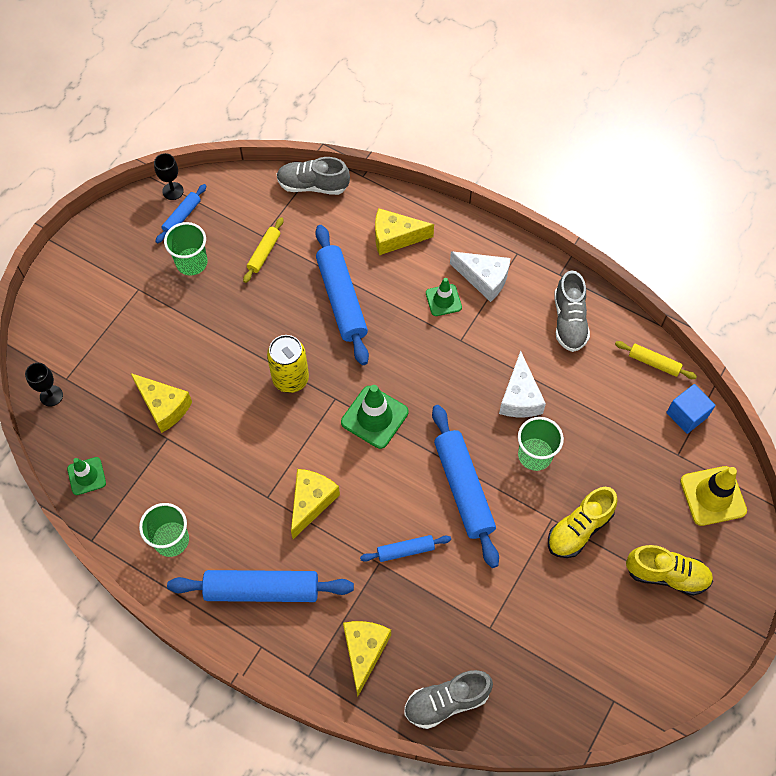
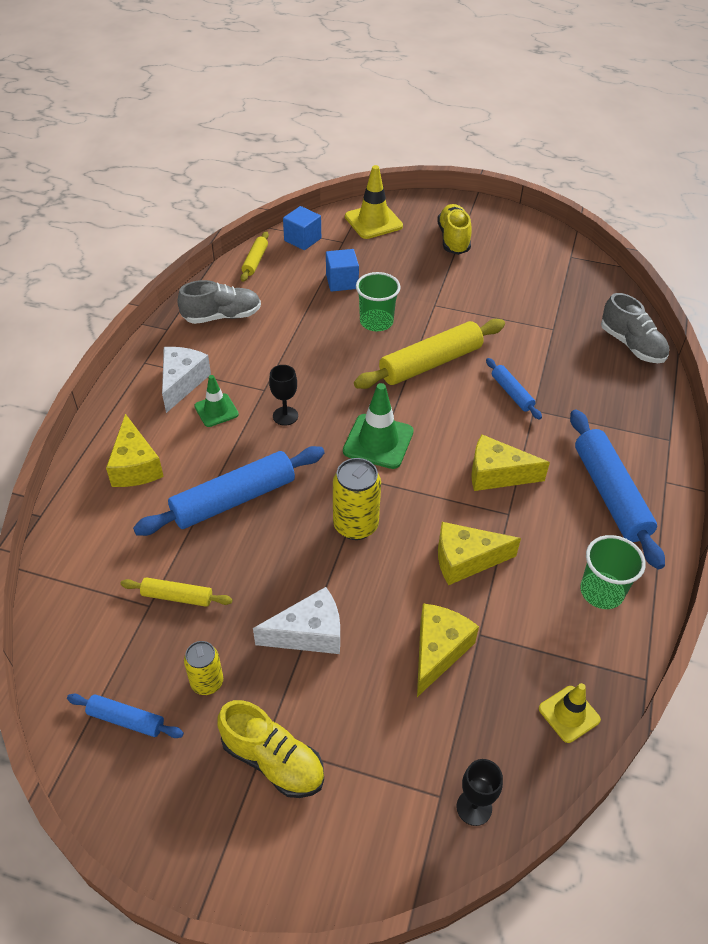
camera: 105 degrees left, 15 degrees down
(86, 476) = (569, 714): green traffic cone -> yellow traffic cone
(173, 191) = (77, 748): black goblet -> black goblet (285, 416)
(191, 263) = (207, 682): green cup -> yellow can
(313, 185) = (58, 566): grey shoe -> none
(364, 651) = (623, 404): yellow cheese -> yellow cheese (466, 560)
(463, 489) = (430, 363): blue rolling pin -> yellow rolling pin
(520, 397) = (318, 339): white cheese -> white cheese (309, 633)
(579, 529) = (436, 288): yellow shoe -> yellow shoe (273, 760)
(606, 438) = (342, 281): none -> blue cube

